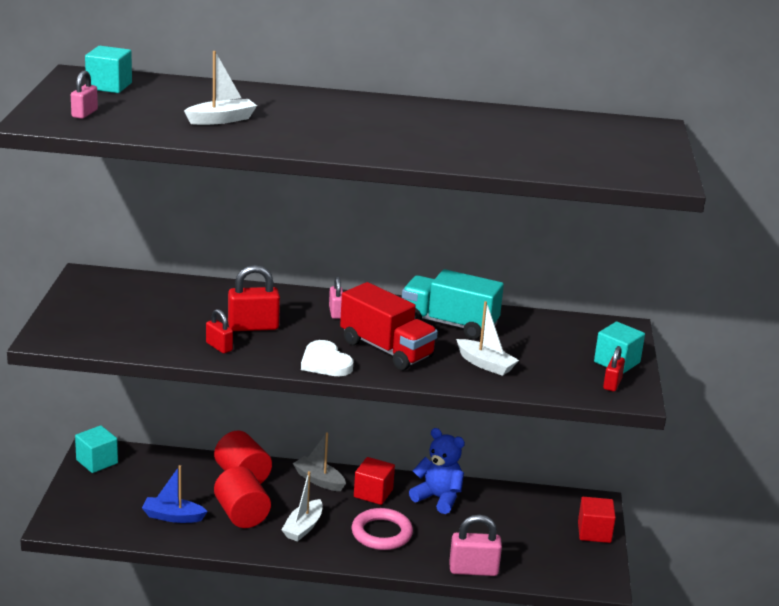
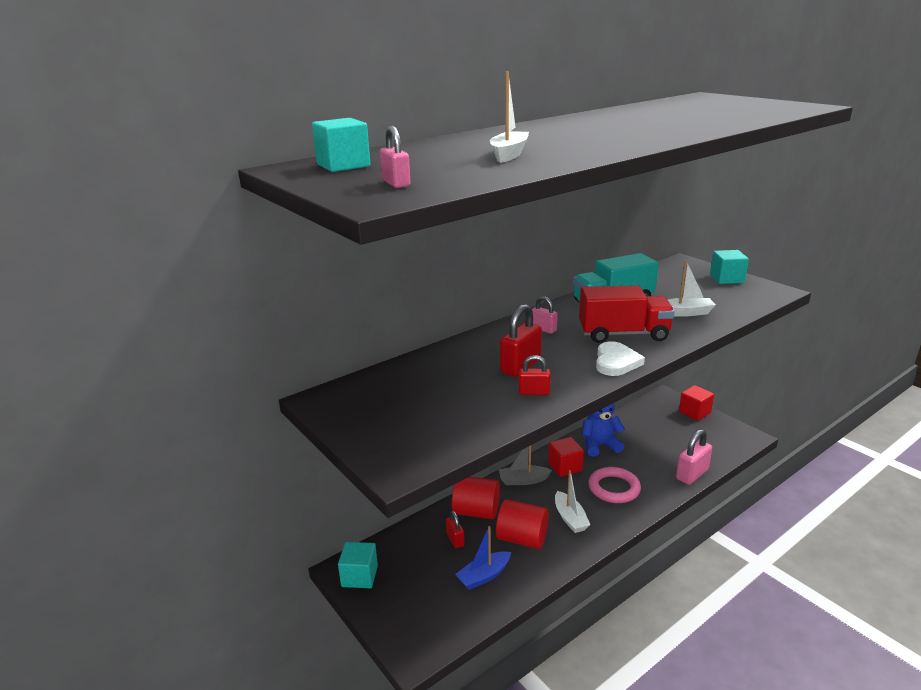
camera: 40 degrees left, 0 degrees up
(325, 363) = (616, 362): white heart -> white heart turned 90 degrees counterclockwise
(612, 384) = (754, 290): red padlock -> red padlock (455, 539)

